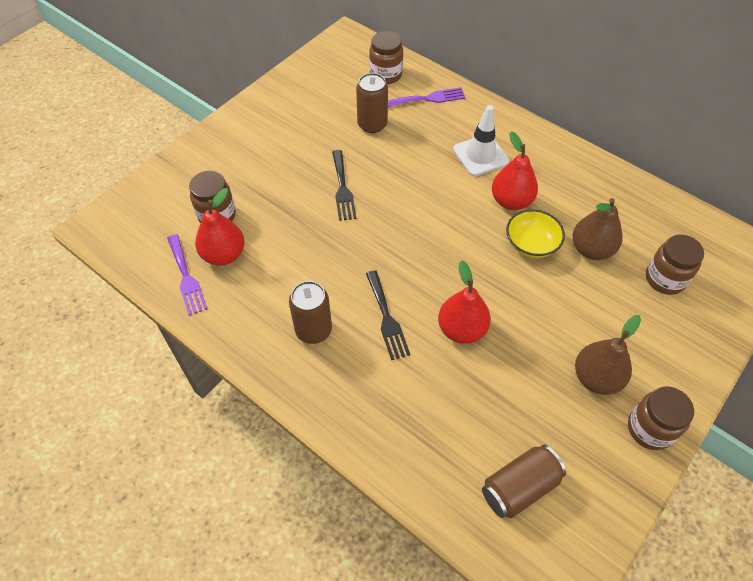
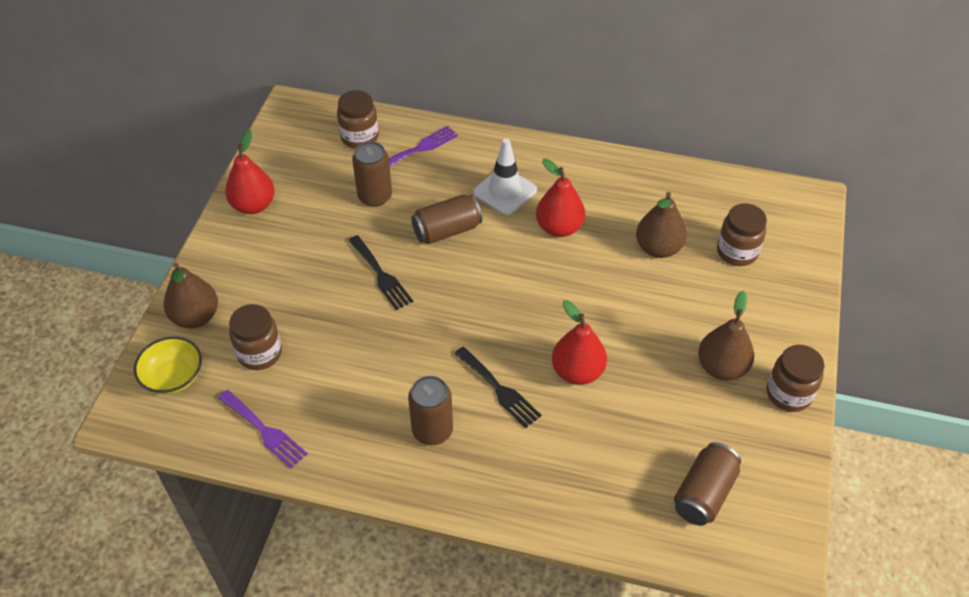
camera: 25 degrees left, 5 degrees down
(187, 170) = (196, 317): none -> brown pear
(224, 255) = (292, 391): red pear -> red pear (253, 205)
(415, 171) = (447, 230): none -> brown can
(531, 244) = (600, 263): yellow bowl -> yellow bowl (173, 377)

